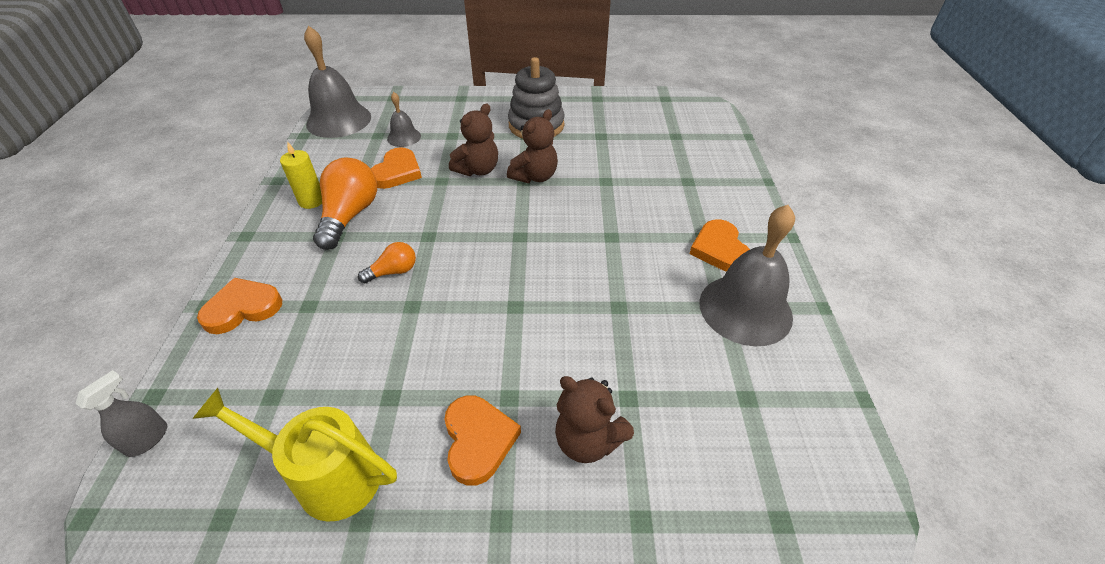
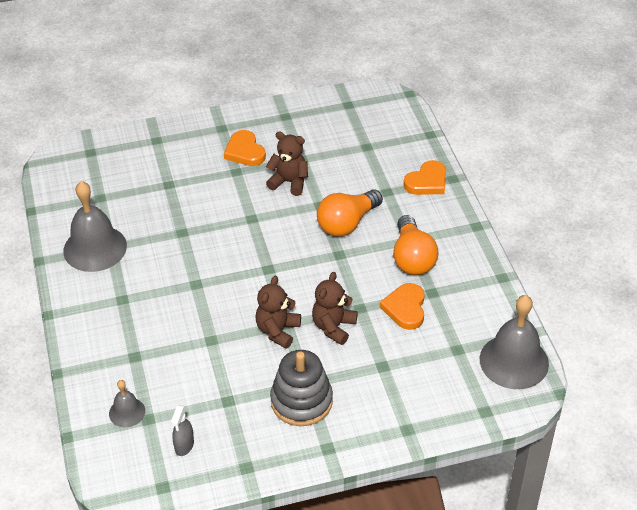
camera: 165 degrees right, 0 degrees up
(148, 439) = (412, 120): grey spray bottle -> grey spray bottle (184, 445)
(312, 201) = (454, 264): yellow candle -> none
(327, 475) = (312, 125): yellow watering can -> none
(393, 271) = (347, 223): orange light bulb -> orange light bulb, size x1.87
(404, 137) = (429, 352): grey bell -> grey bell (127, 412)
(588, 440) = (187, 162): brown teddy bear -> brown teddy bear (289, 182)
(719, 249) = (109, 290): orange heart -> none

